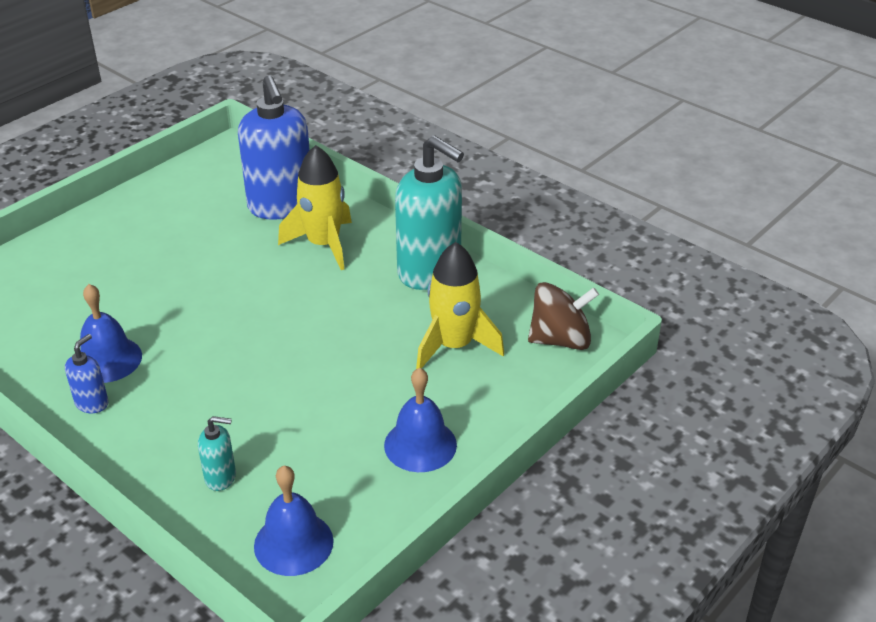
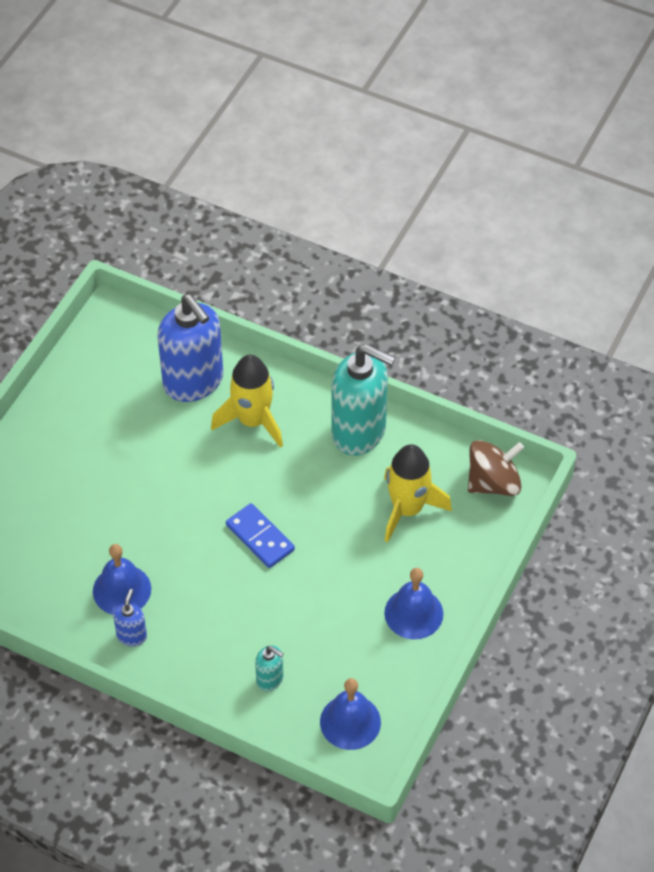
camera: 15 degrees left, 15 degrees up
(221, 477) = (270, 679): turquoise soap dispenser -> turquoise soap dispenser turned 45 degrees clockwise
(280, 341) = (260, 537): none -> blue domino

